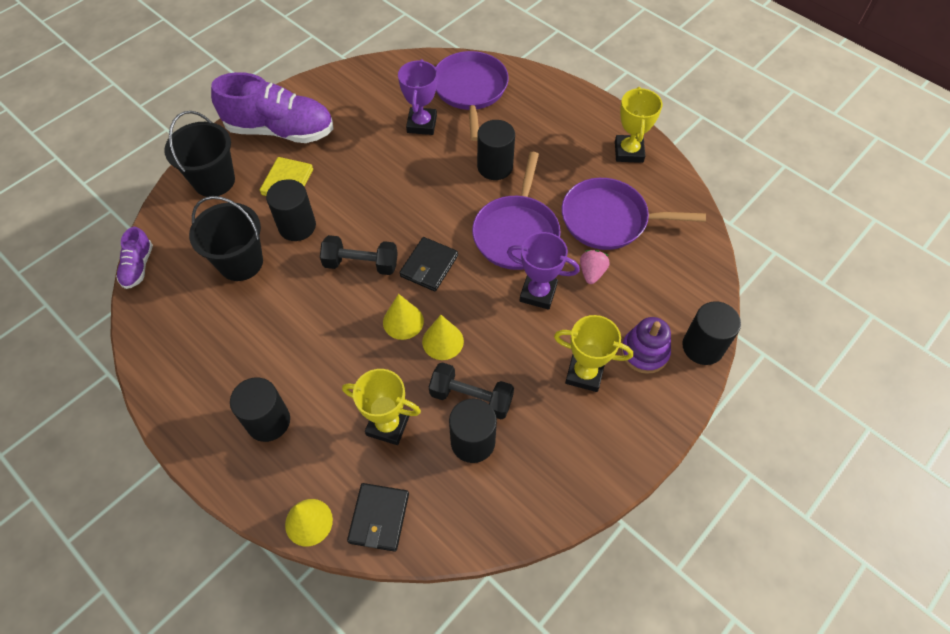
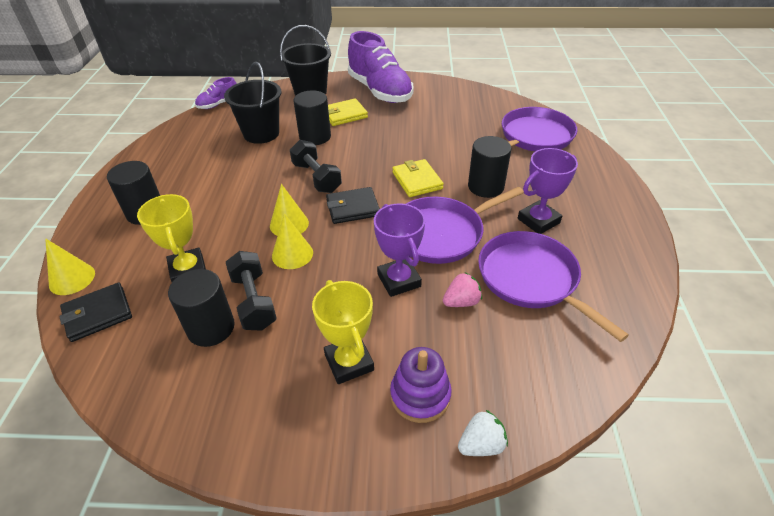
camera: 50 degrees right, 15 degrees down
(421, 124) = (469, 135): purple trophy -> purple trophy (538, 221)
(441, 201) = (417, 180): none -> yellow wallet
(628, 152) = (619, 249): yellow trophy -> none
(702, 347) = (481, 444): black cylinder -> white strawberry

